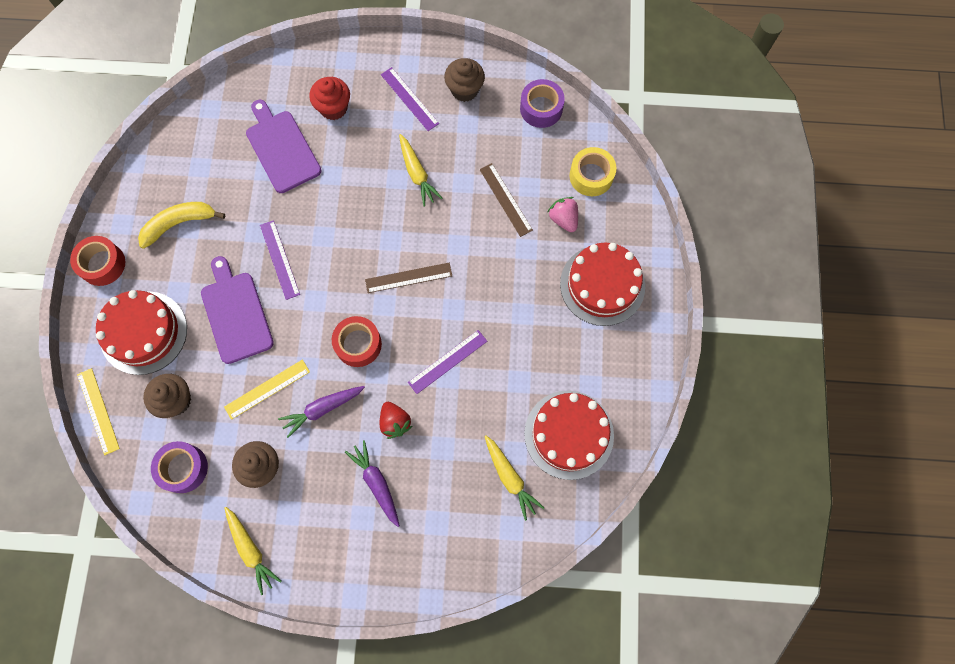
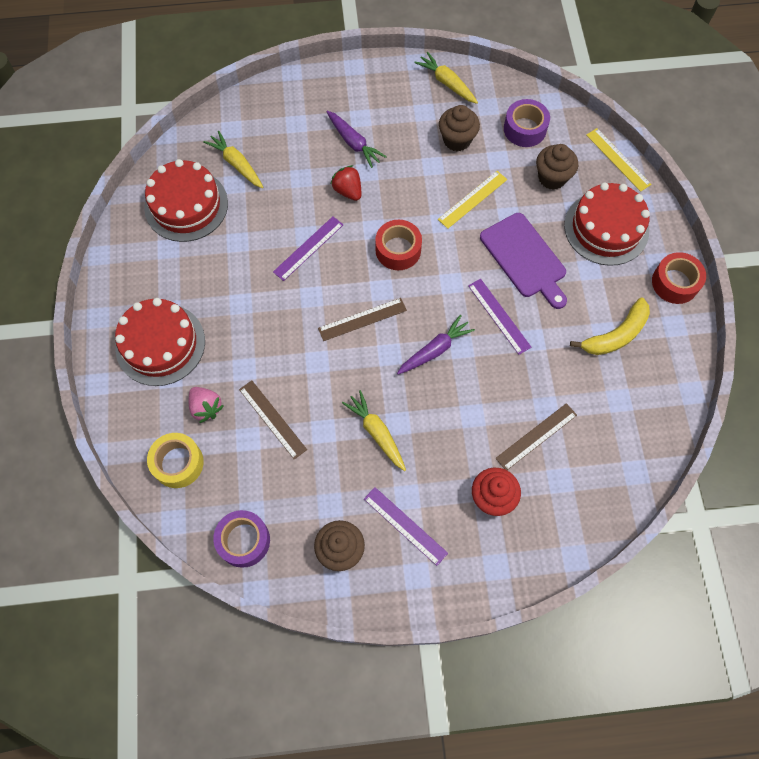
camera: 170 degrees right, 5 degrees down
(281, 148) = (536, 436): purple cutting board -> brown ruler
(322, 409) = (417, 191): purple carrot -> purple carrot (435, 350)

